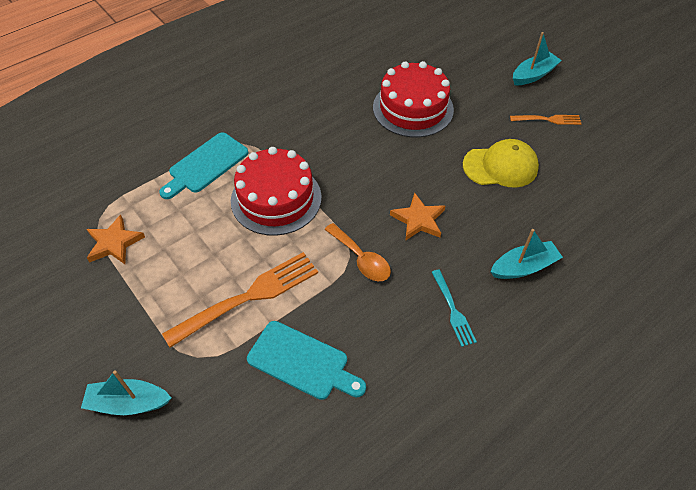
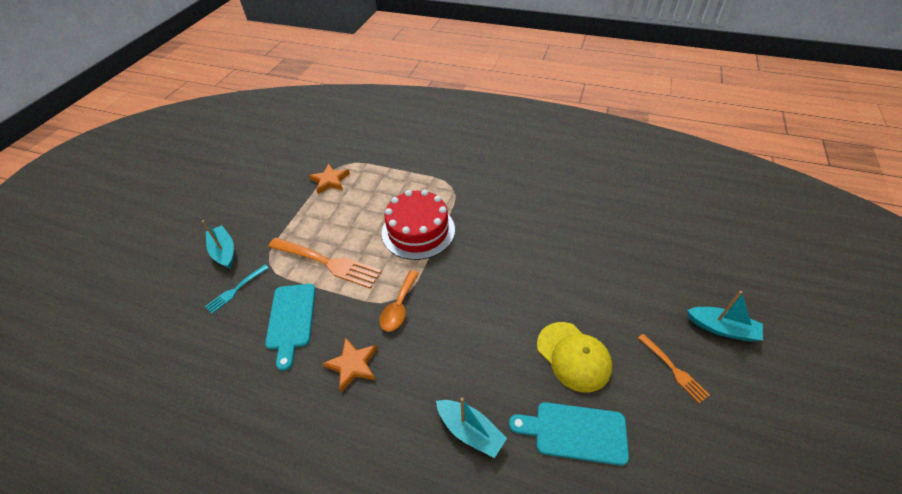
camera: 60 degrees right, 5 degrees down
(206, 165) = (419, 182): turquoise cutting board -> turquoise cutting board (575, 432)
(413, 108) = (579, 260): red cake -> none
(418, 220) = (463, 324): orange star -> orange star (353, 365)
(452, 309) = (389, 394): turquoise fork -> turquoise fork (236, 289)

